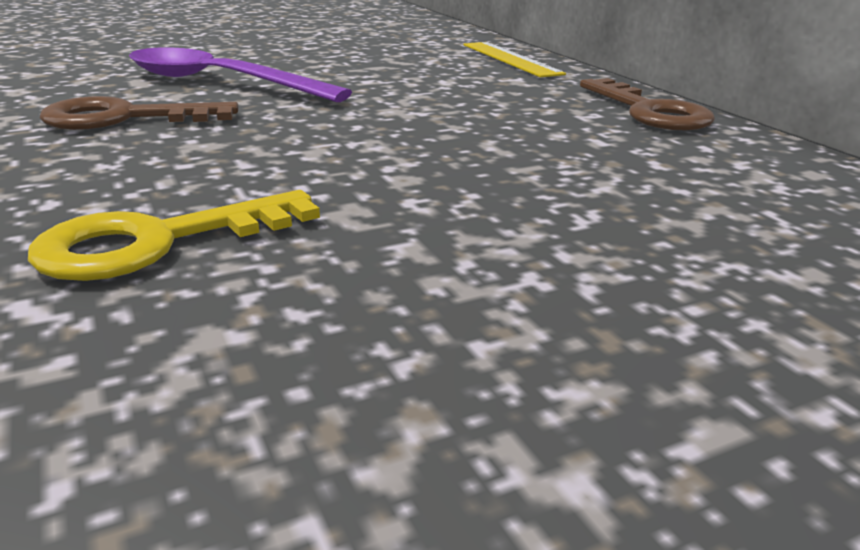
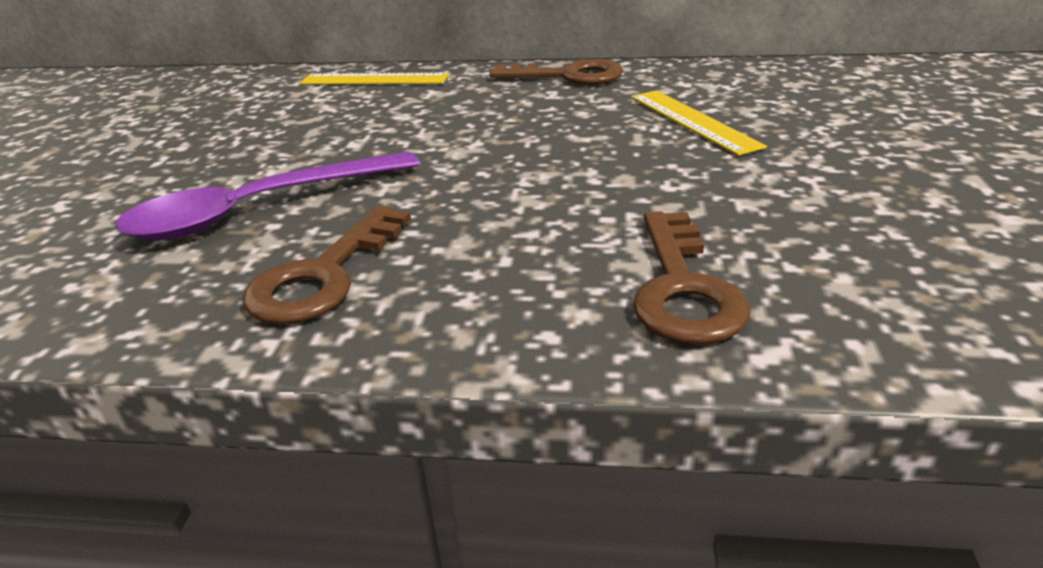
camera: 55 degrees left, 5 degrees up
(157, 242) = (683, 289): yellow key -> brown key
(618, 184) = (692, 121): none -> yellow ruler

